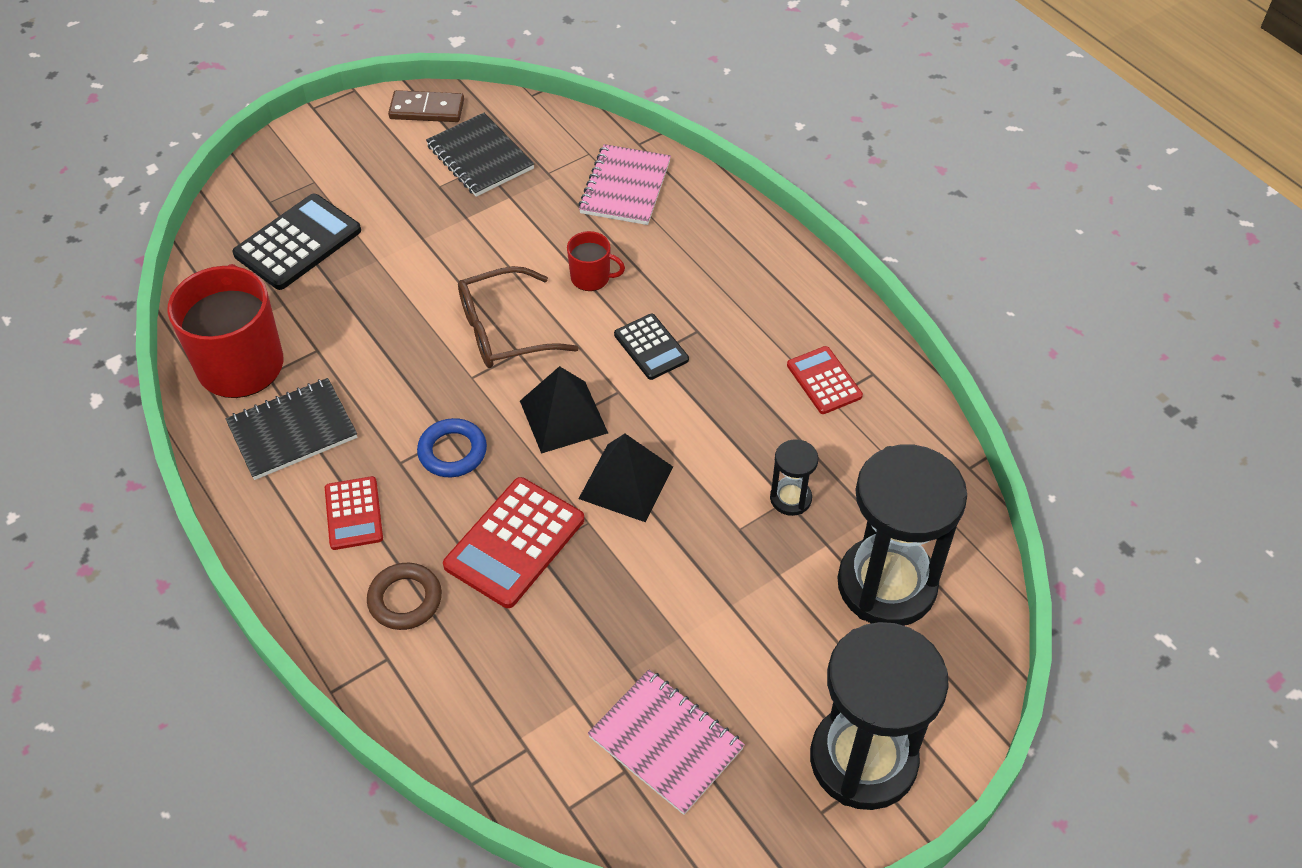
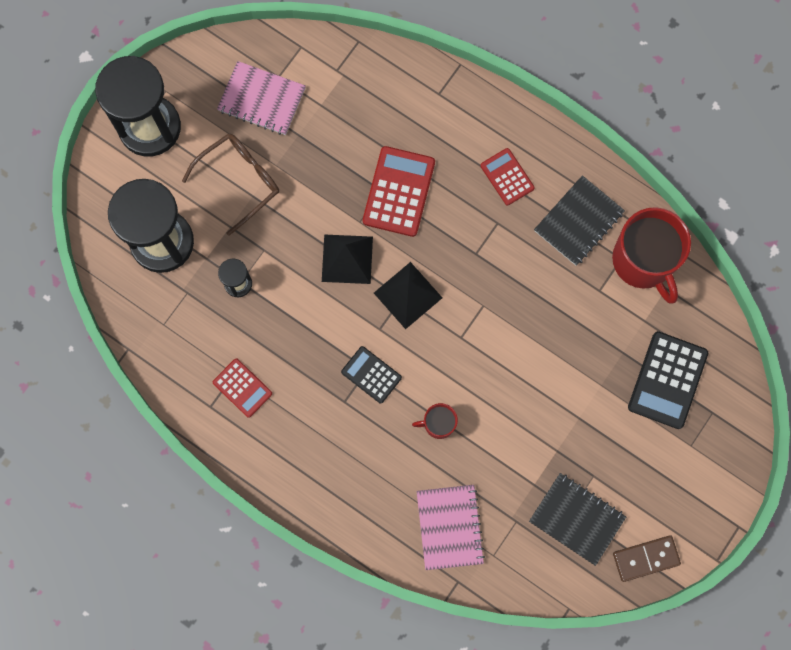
camera: 160 degrees right, 25 degrees up
(405, 599) = (446, 132): brown ring -> none
(452, 452) = (467, 242): blue ring -> none
(503, 331) = (479, 352): brown glasses -> brown glasses (240, 181)

